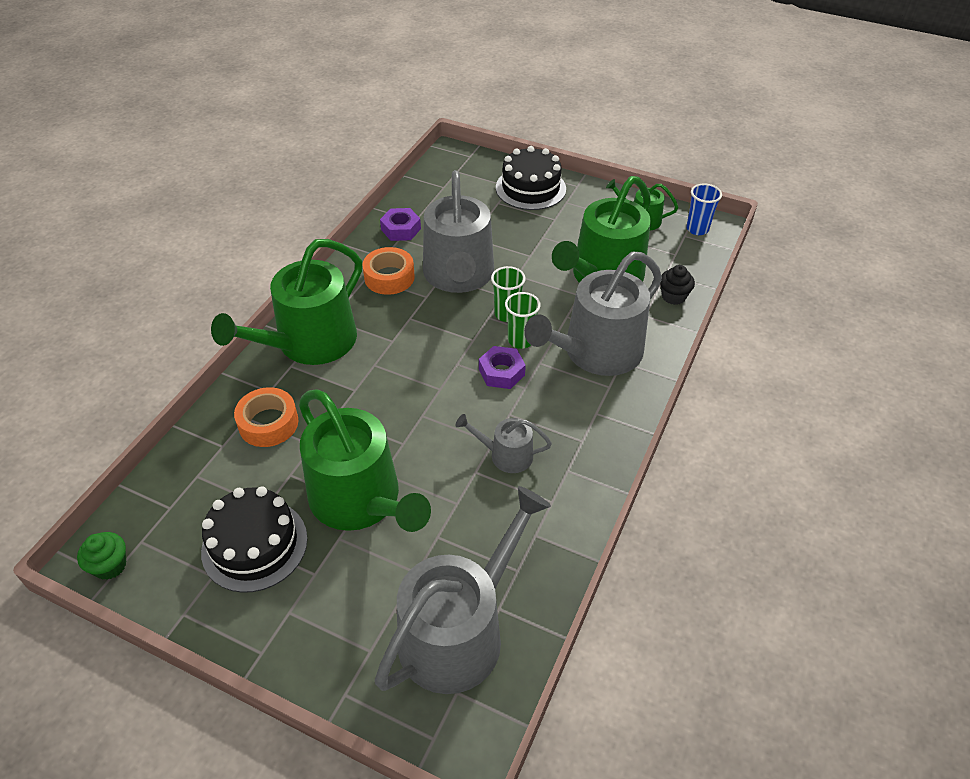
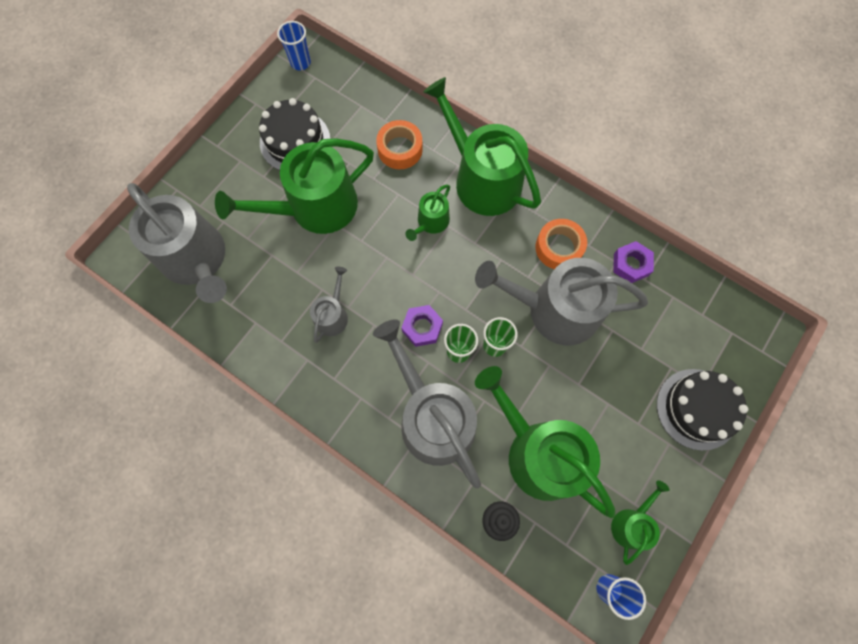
camera: 100 degrees right, 25 degrees up
(110, 566) = (300, 63): green cupcake -> blue cup
(370, 381) = (431, 222): none -> green watering can

